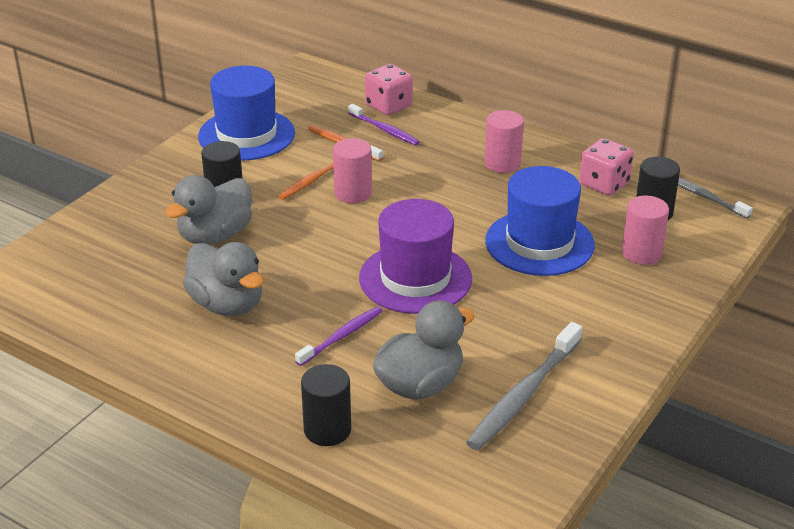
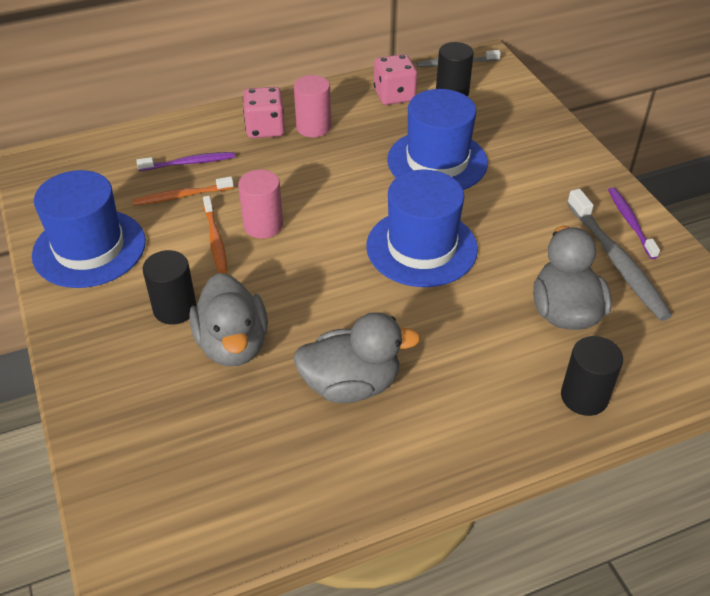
camera: 55 degrees left, 10 degrees up
(342, 336) = (463, 328): purple toothbrush -> purple toothbrush (630, 222)
(388, 106) = (156, 143): pink dice -> pink dice (265, 129)
(415, 278) = (421, 247): purple hat -> blue hat
(641, 253) = (495, 122): pink cylinder -> none

